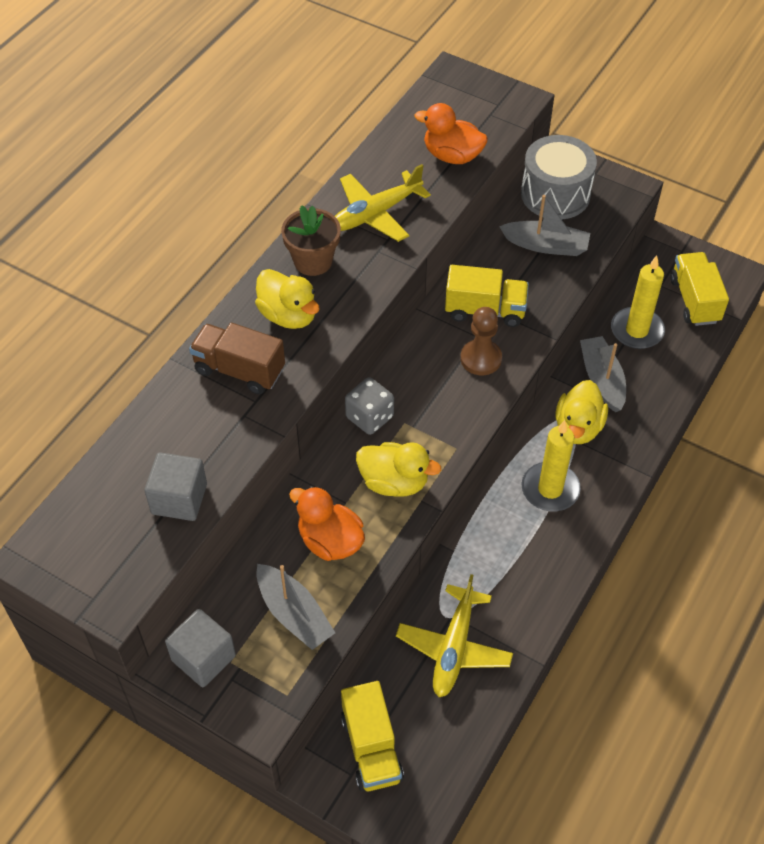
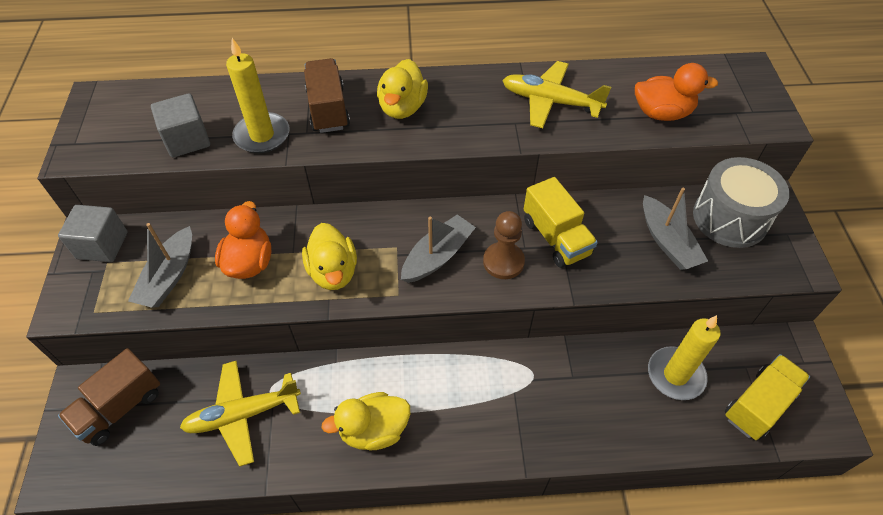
camera: 55 degrees right, 0 degrees up
(313, 261) = (467, 93): brown flower pot -> none
(369, 417) = (384, 223): grey dice -> none
(371, 748) = (120, 408): yellow truck -> brown truck
(452, 156) = (662, 113): orange duck -> orange duck turned 105 degrees clockwise
(550, 489) = (447, 400): yellow candle -> yellow candle (262, 135)
(578, 427) = (529, 386): yellow duck -> yellow duck (374, 430)
(602, 379) = (596, 376): grey boat -> grey boat (437, 256)

